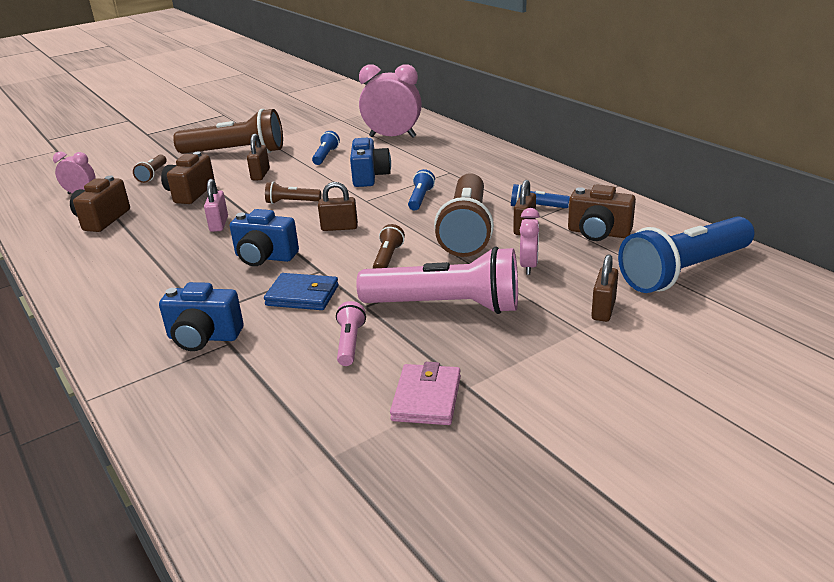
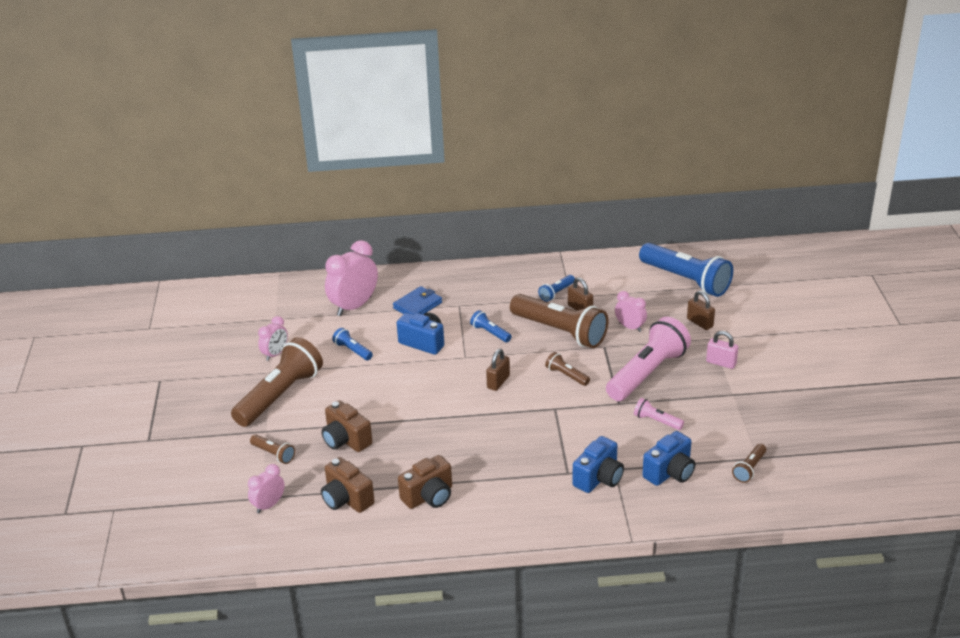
camera: 60 degrees left, 5 degrees up
(219, 224) = (428, 437): pink padlock -> pink padlock (721, 363)
(260, 174) = (351, 394): brown padlock -> none
(264, 257) = (510, 427): blue camera -> blue camera (670, 472)
(291, 202) = (428, 392): brown flashlight -> brown flashlight (749, 469)
(292, 134) = (275, 354): none -> pink clock
(302, 295) = (582, 424): blue wallet -> blue wallet (417, 305)
(426, 398) = (732, 411): pink wallet -> none
(598, 233) = (615, 286): brown camera -> brown camera (429, 496)
(684, 271) = (686, 280): blue flashlight -> blue flashlight turned 45 degrees counterclockwise

